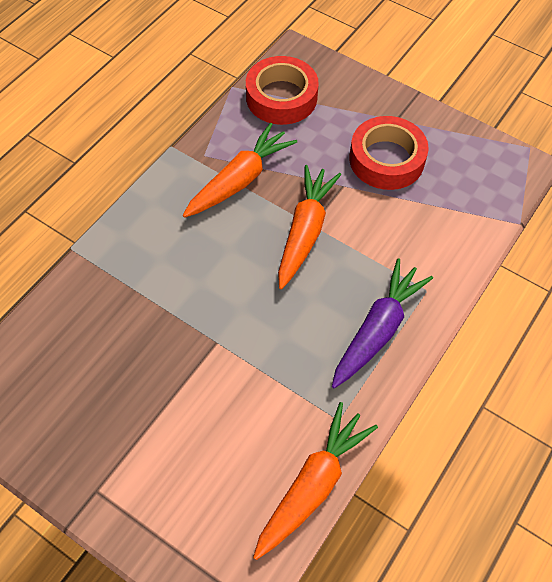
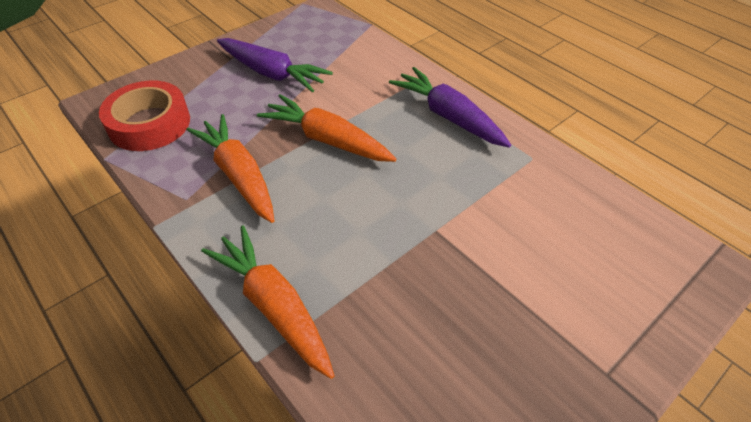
camera: 75 degrees left, 10 degrees down
(313, 485) = (595, 187): orange carrot -> orange carrot (274, 305)
(386, 159) = (272, 73): red tape -> purple carrot

